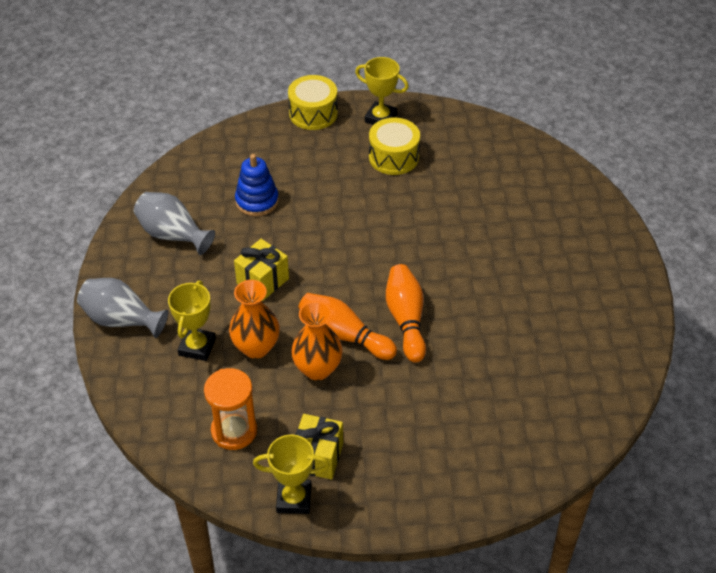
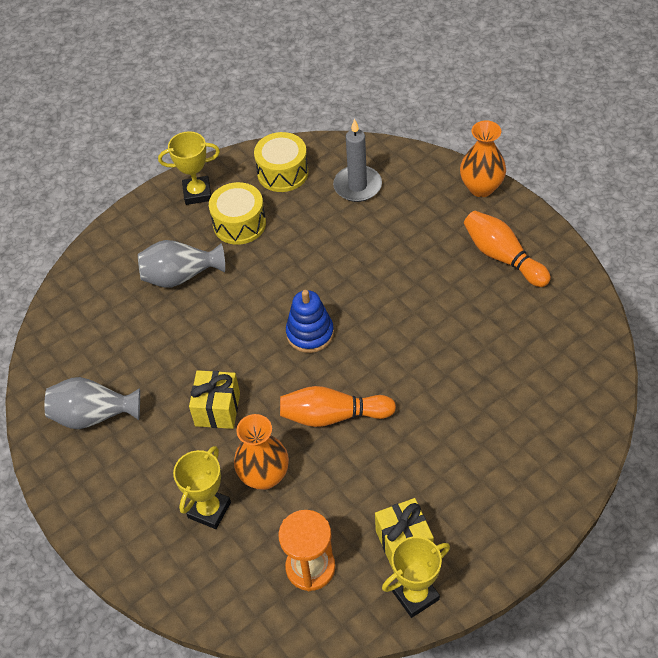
camera: 30 degrees left, 5 degrees up
(121, 320) = (114, 529): grey vase -> grey vase (180, 276)
(197, 347) = (209, 510): yellow trophy -> yellow trophy turned 45 degrees clockwise
(257, 201) = (148, 336): blue stacking toy -> blue stacking toy (310, 333)
(313, 113) = (130, 222): yellow drum -> yellow drum (282, 173)
(317, 369) = (336, 461): orange vase -> orange vase (481, 188)
(406, 319) = (374, 368): orange bowling pin -> orange bowling pin (502, 257)
(513, 177) = (357, 186): none -> grey candle

